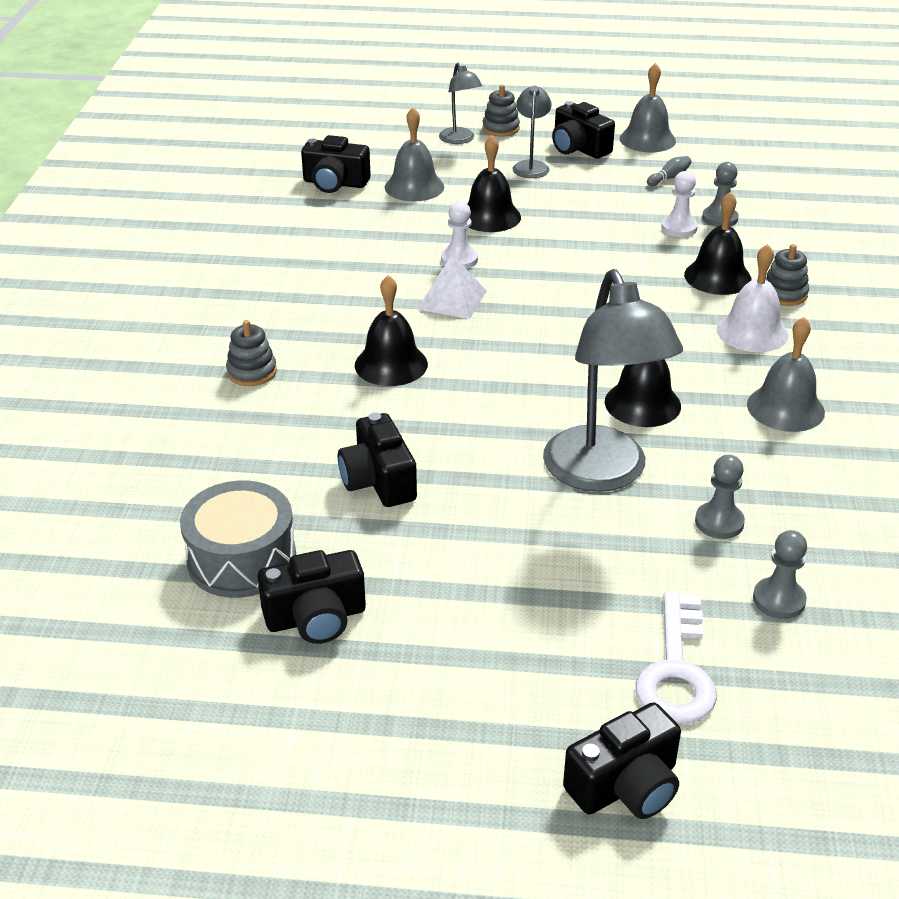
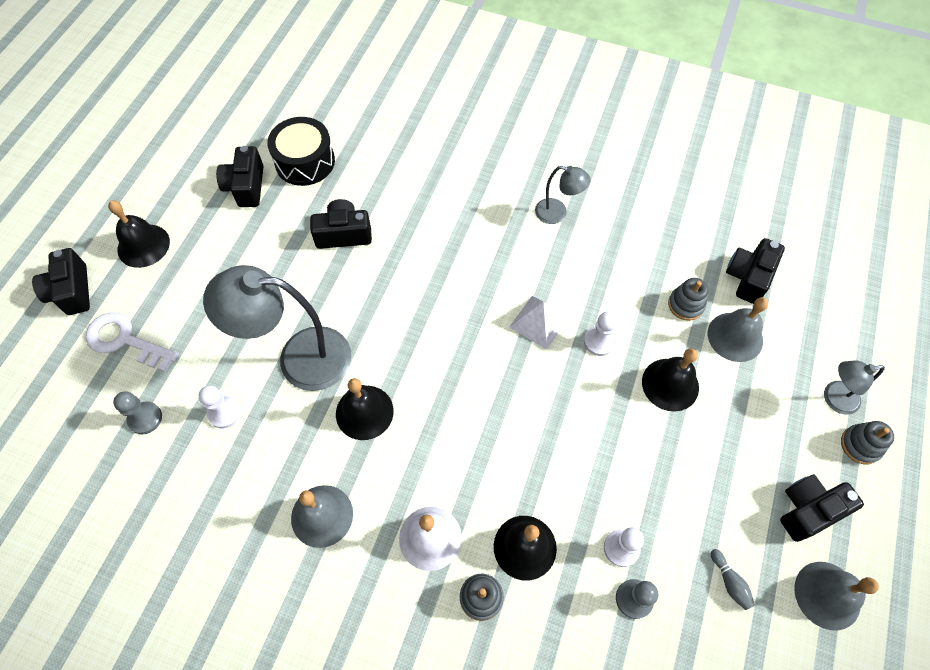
camera: 105 degrees right, 25 degrees up
(242, 559) = (305, 161): grey drum -> black drum
(252, 372) = (480, 186): grey stacking toy -> grey stacking toy (686, 305)
(391, 364) = (464, 264): black bell -> black bell (143, 245)
(531, 166) = (769, 449): grey lamp -> grey lamp (557, 213)
(719, 522) = (224, 412): grey pawn -> white pawn

